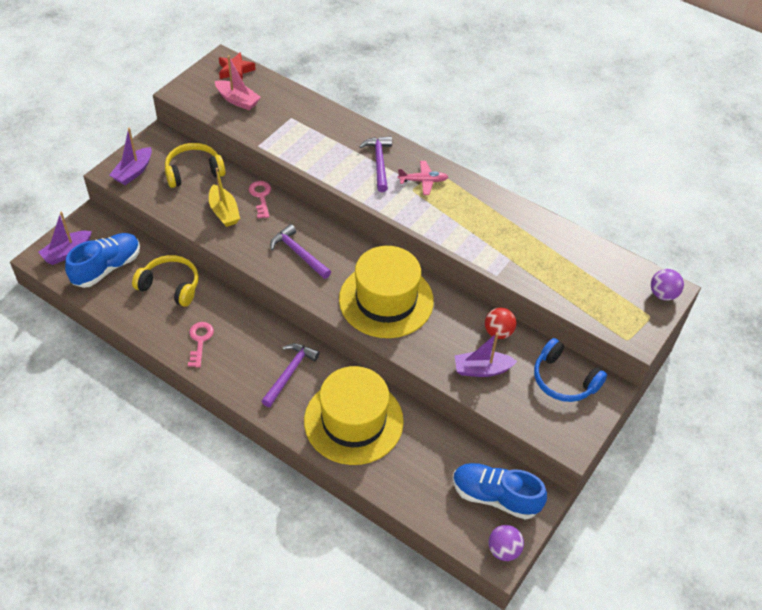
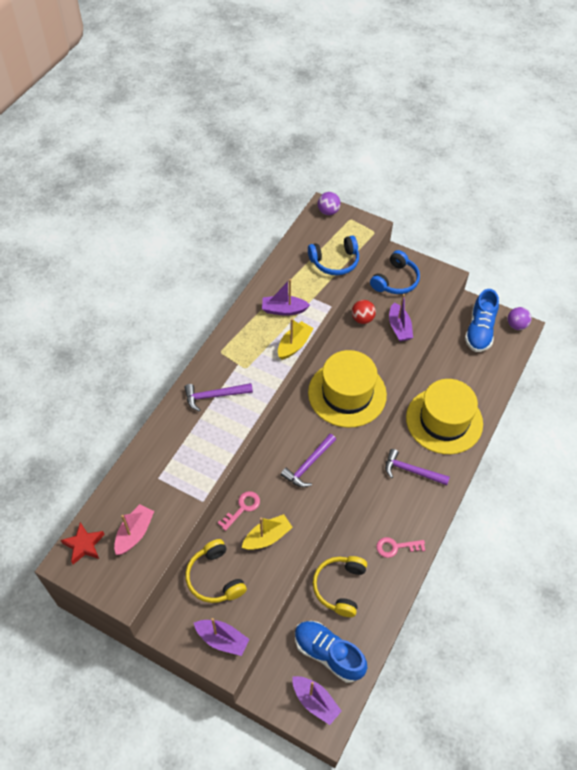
camera: 95 degrees left, 5 degrees up
(261, 197) = (242, 508): pink key -> pink key turned 150 degrees clockwise
(423, 181) = (233, 361): pink plane -> none
(440, 234) = (294, 345): none -> yellow boat
(493, 230) = (283, 310): none -> purple boat
(571, 289) = (335, 261): none -> blue headphones

